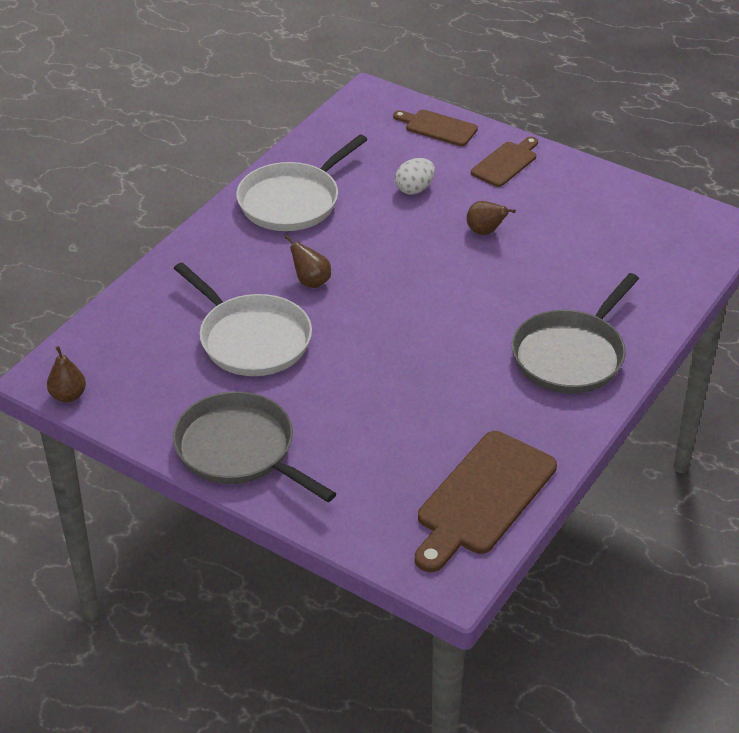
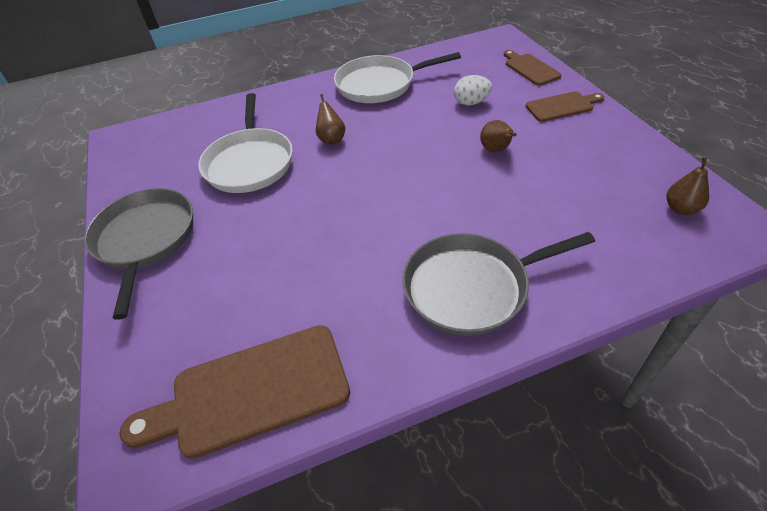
camera: 40 degrees right, 5 degrees up
(68, 396) = (111, 154): brown pear -> brown pear (681, 209)

